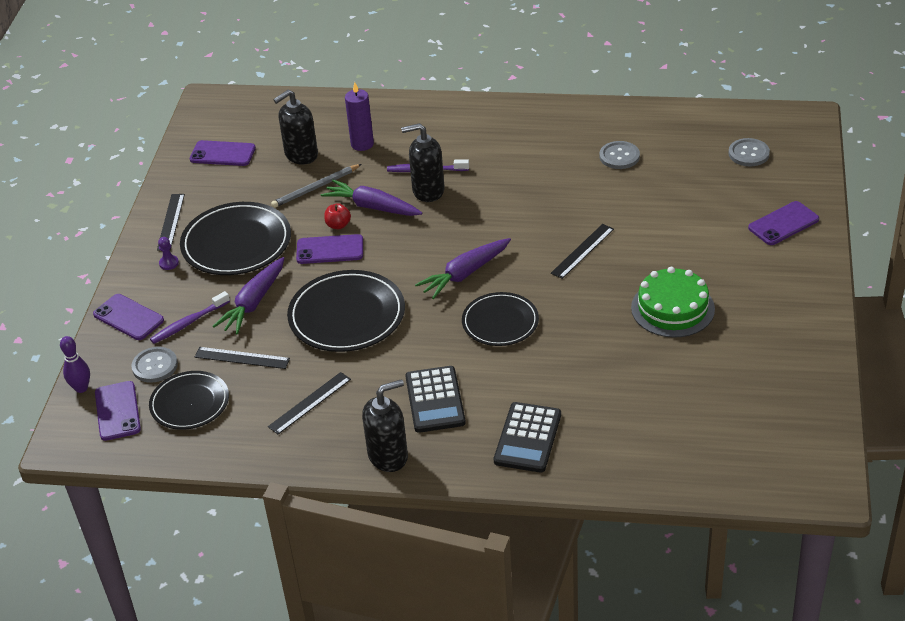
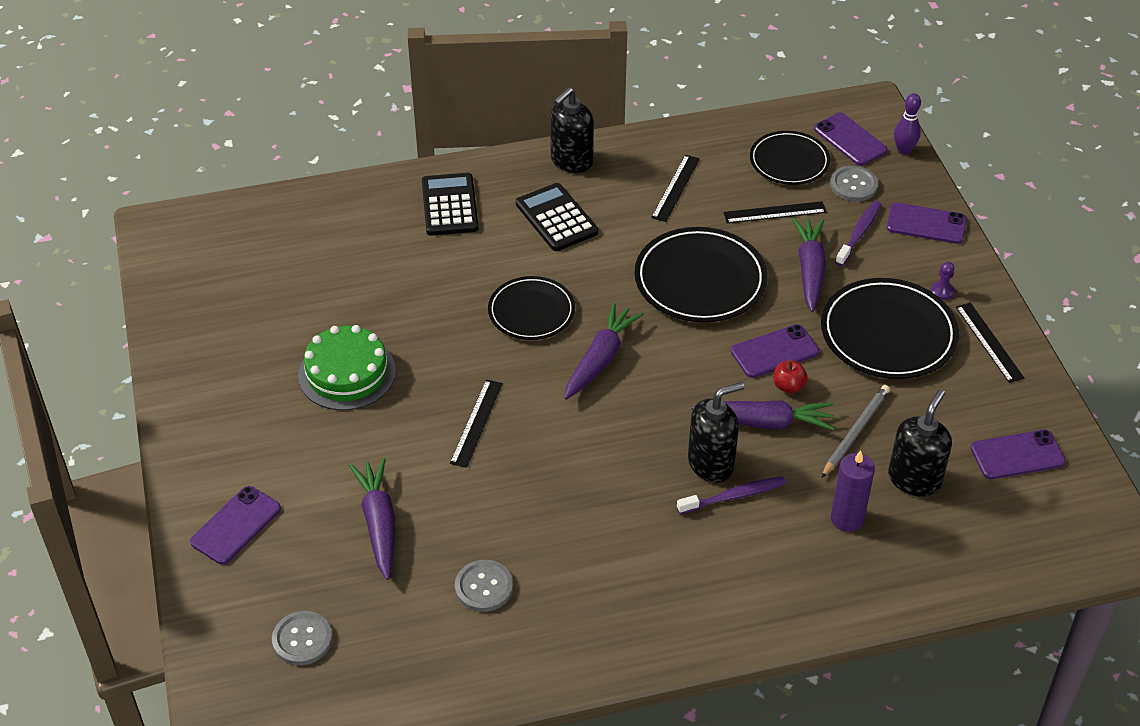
camera: 155 degrees right, 5 degrees up
(678, 204) = (379, 523): none -> purple carrot

